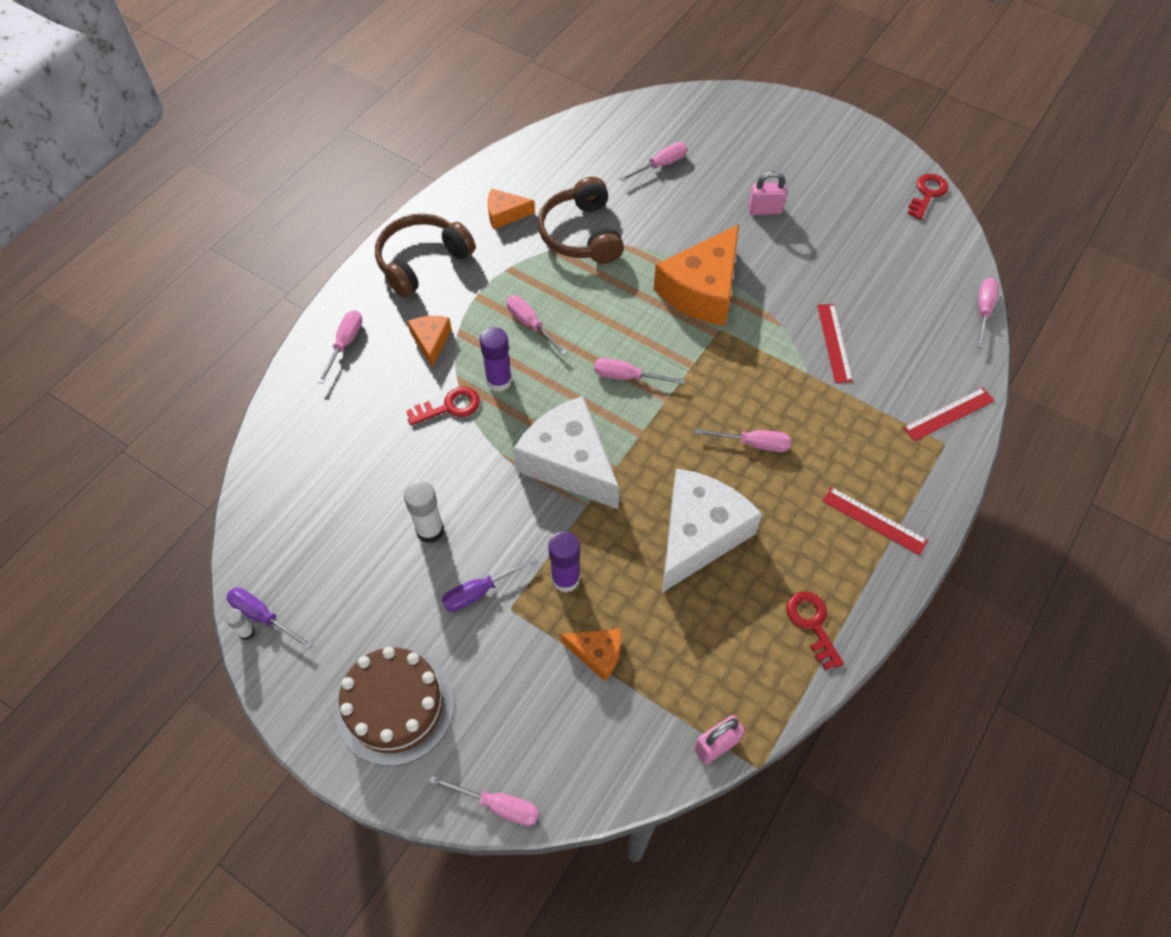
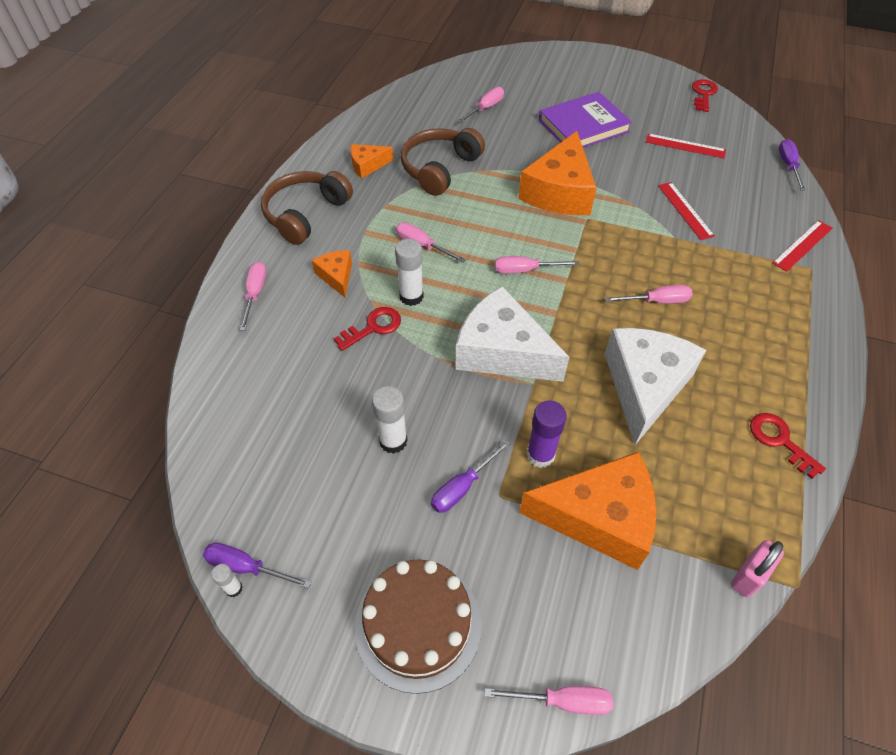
camera: 15 degrees left, 5 degrees down
(499, 381) = (411, 296): purple glue stick -> white glue stick
(581, 234) = (440, 169): brown headphones -> brown headphones turned 60 degrees clockwise
(597, 653) = (599, 517): orange cheese -> orange cheese, size x2.05
(765, 210) = (583, 126): pink padlock -> purple book
(874, 521) = (787, 341): red ruler -> red ruler (685, 146)
(983, 310) = (788, 166): pink screwdriver -> purple screwdriver

